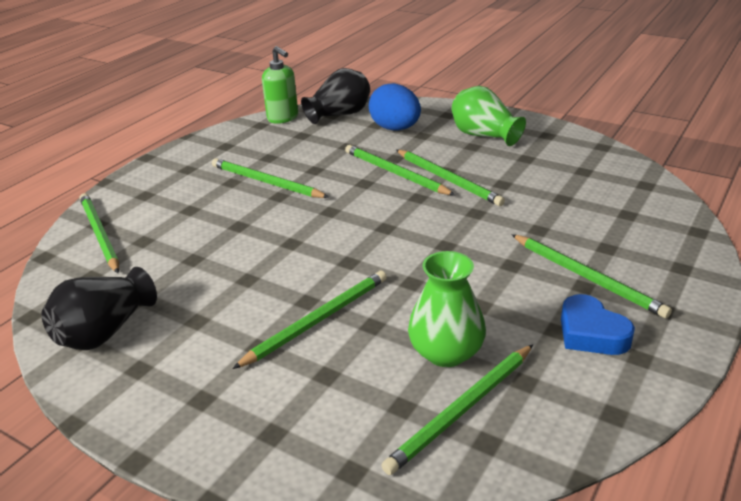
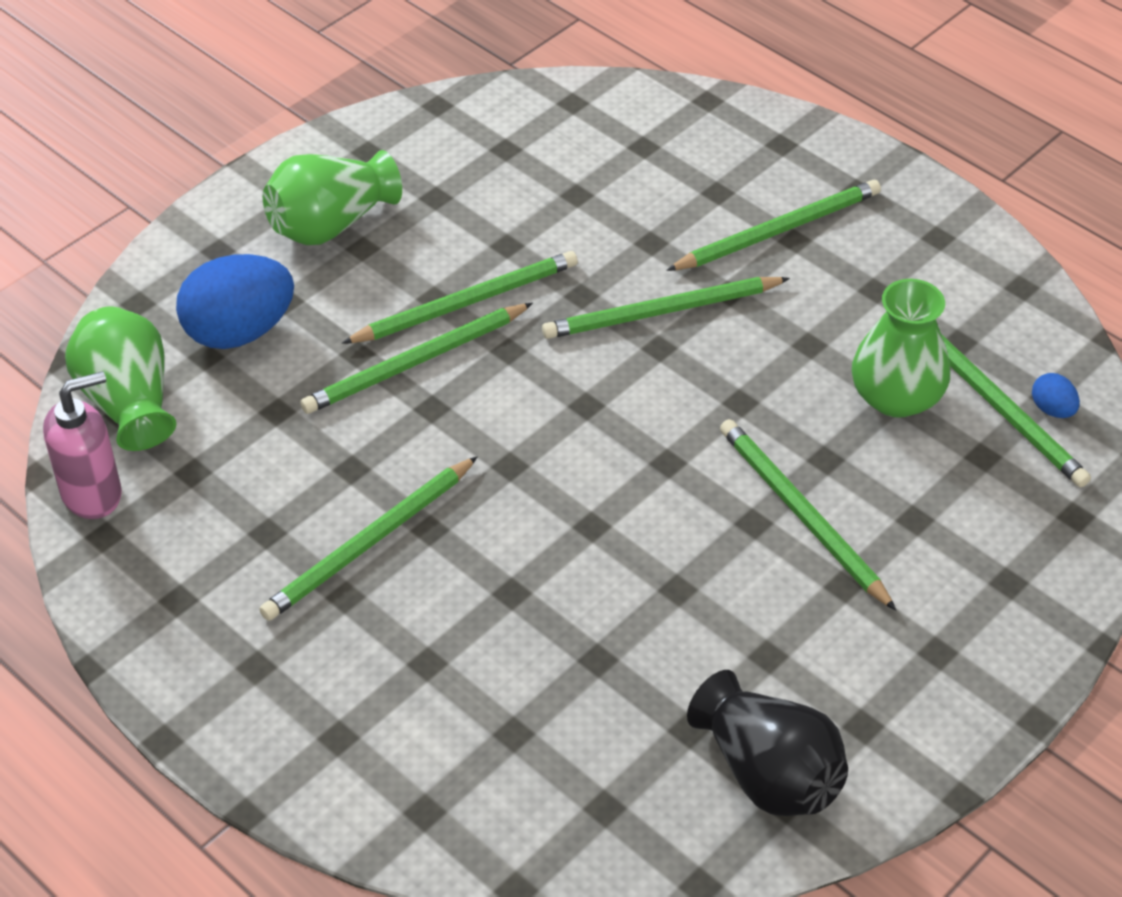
camera: 80 degrees left, 15 degrees up
(100, 234) = (466, 803): green pencil -> green pencil (661, 312)
(283, 118) = (92, 494): green soap dispenser -> pink soap dispenser
(340, 115) = (129, 402): black vase -> green vase
(471, 446) = (1052, 409): none -> blue egg
(591, 333) = (888, 262): blue heart -> none

